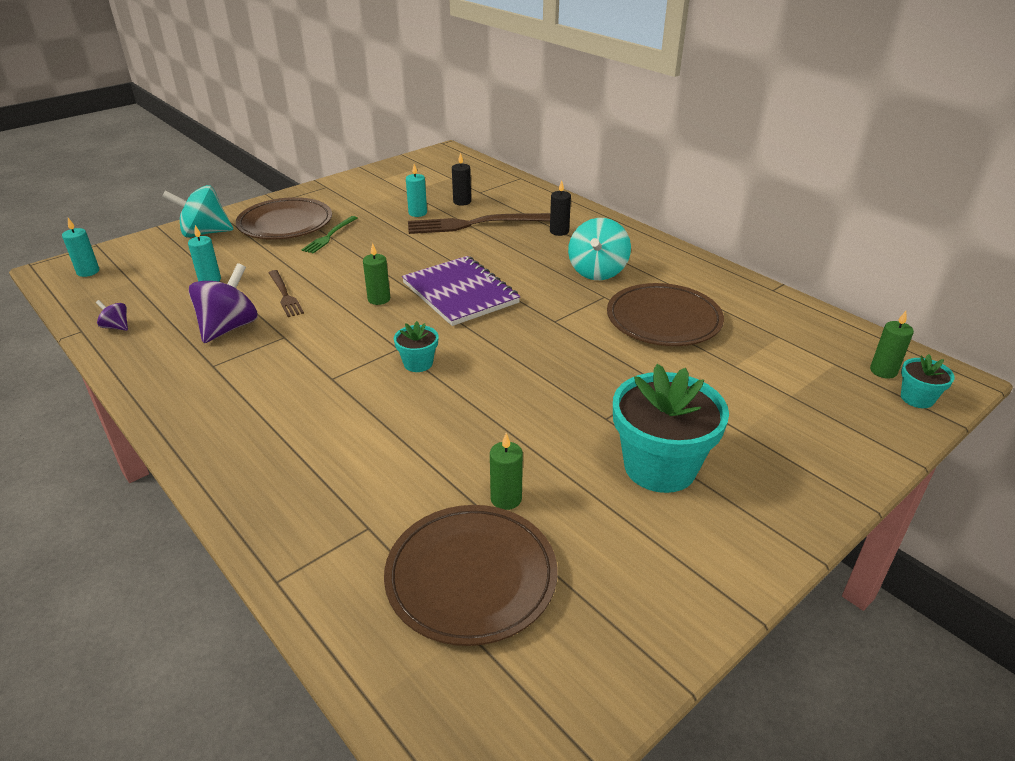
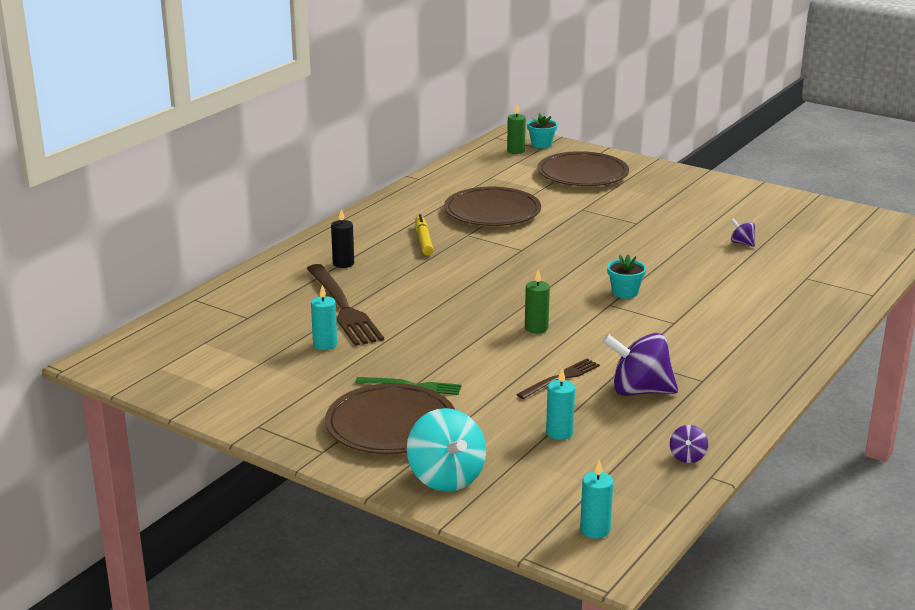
camera: 105 degrees left, 10 degrees down
(460, 293) = (500, 293): purple notebook -> none
(462, 202) = (282, 323): black candle -> none
(471, 577) = (810, 244): brown plate -> brown plate (582, 174)
(506, 499) = (742, 243): green candle -> purple spinning top
(597, 272) = (423, 240): turquoise spinning top -> yellow marker
(660, 467) = (671, 206): turquoise flower pot -> none

